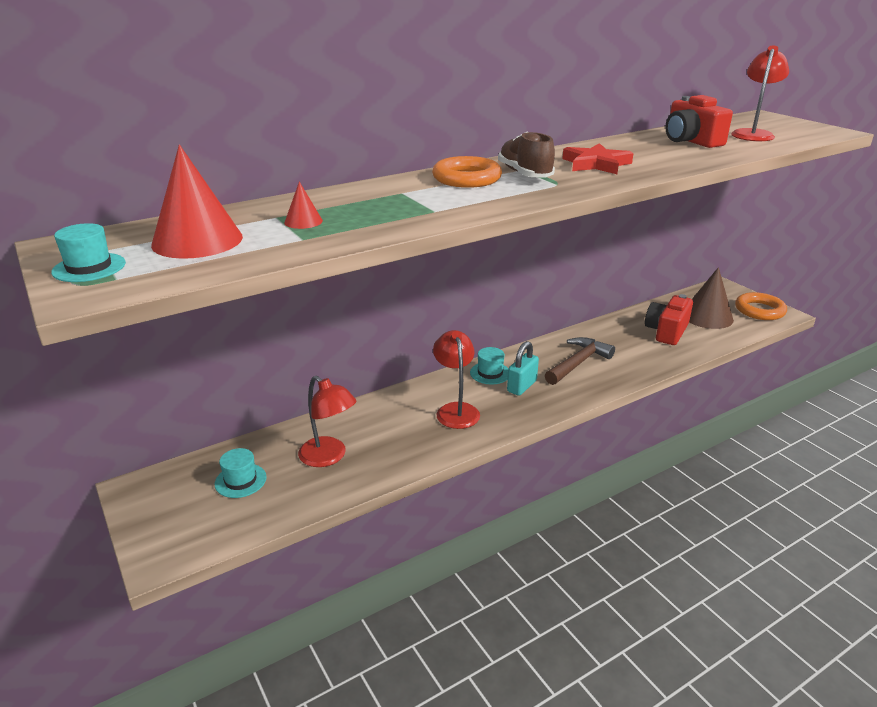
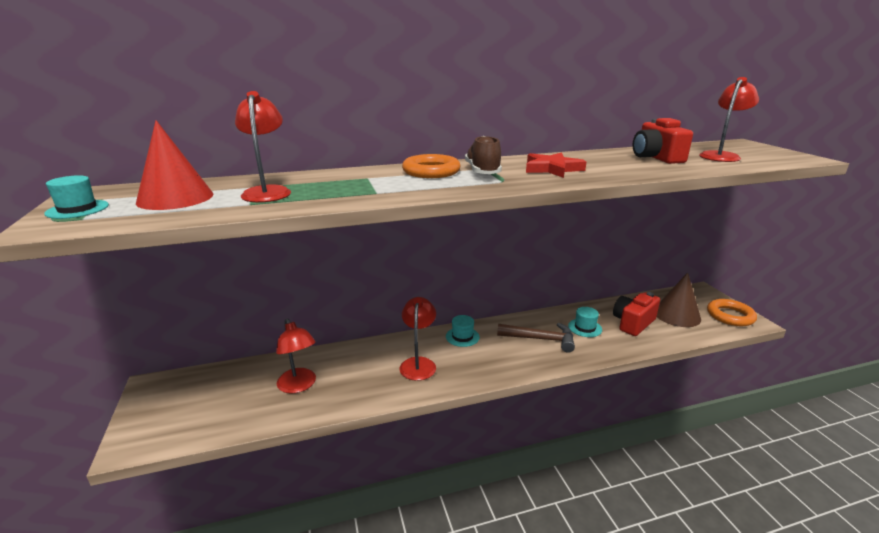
camera: 15 degrees right, 5 degrees down
(240, 480) = (224, 393): turquoise hat -> turquoise hat (585, 328)
(303, 221) = (267, 192): red cone -> red lamp
(521, 386) = (483, 352): turquoise padlock -> none
(578, 363) = (541, 339): brown hammer -> brown hammer turned 45 degrees clockwise

